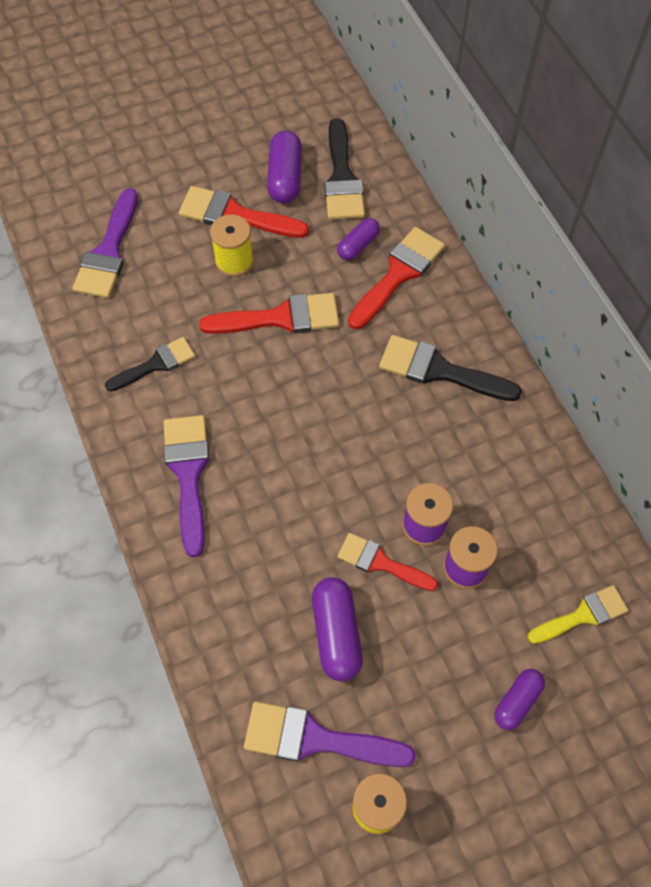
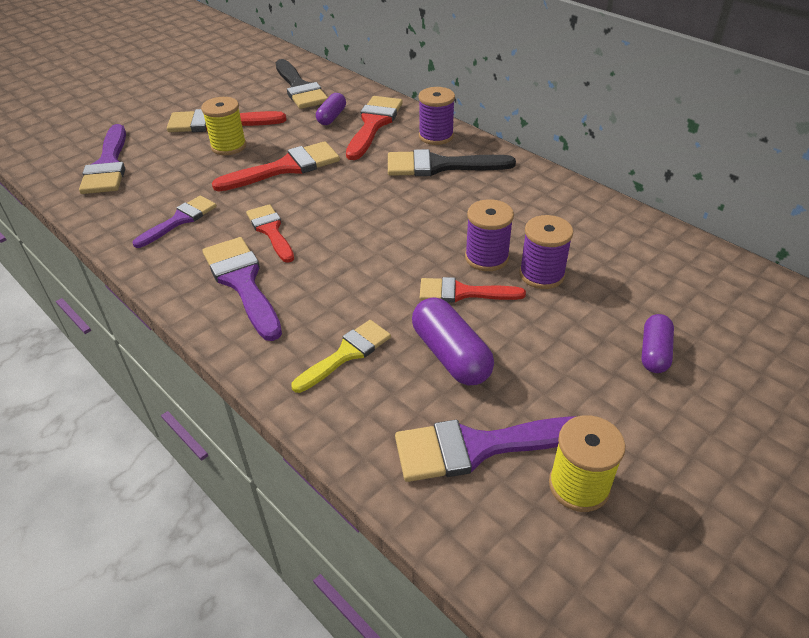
camera: 20 degrees left, 20 degrees down
(156, 364) = (180, 220): black brush -> purple brush
(235, 411) = (270, 231): none -> red brush
(285, 177) = (252, 96): purple capsule -> none
(457, 318) = (436, 136): none -> purple spool
(582, 615) = (664, 276): yellow brush -> yellow brush (346, 354)

